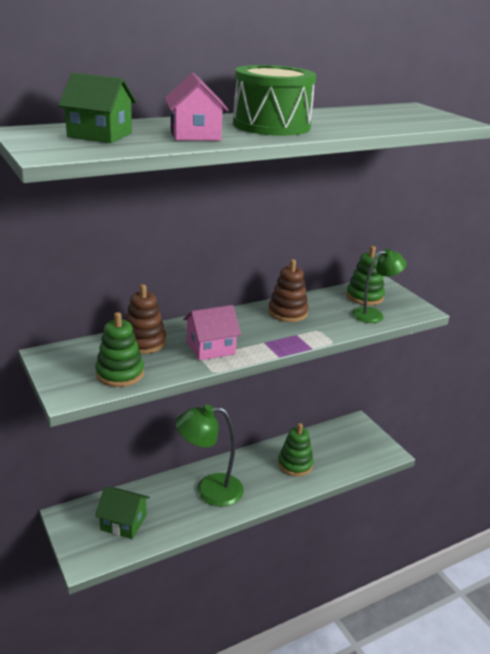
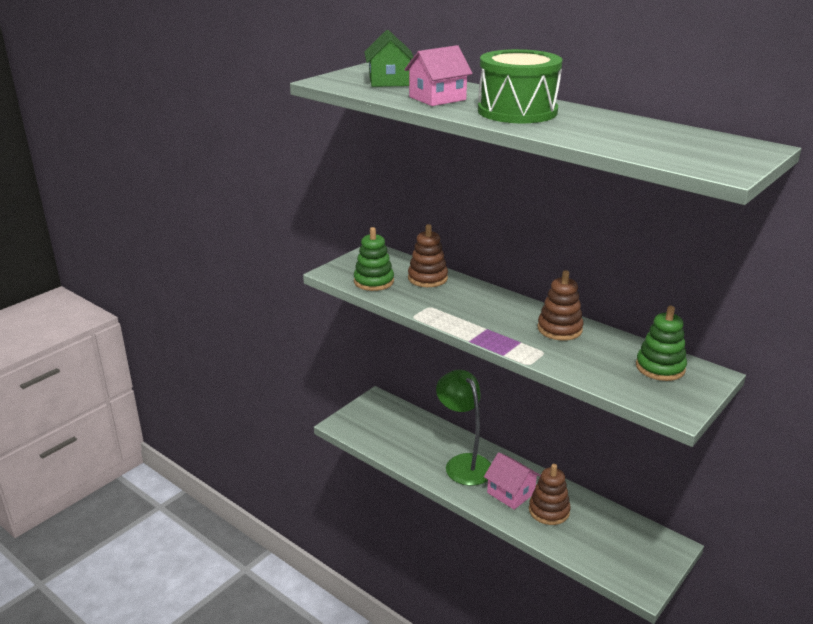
camera: 70 degrees right, 0 degrees up
(123, 522) = (390, 429): green house -> none
(210, 348) = (449, 306): pink house -> pink house (510, 493)
(295, 464) = (549, 511): green stacking toy -> brown stacking toy
(374, 314) = (622, 379): green lamp -> none

